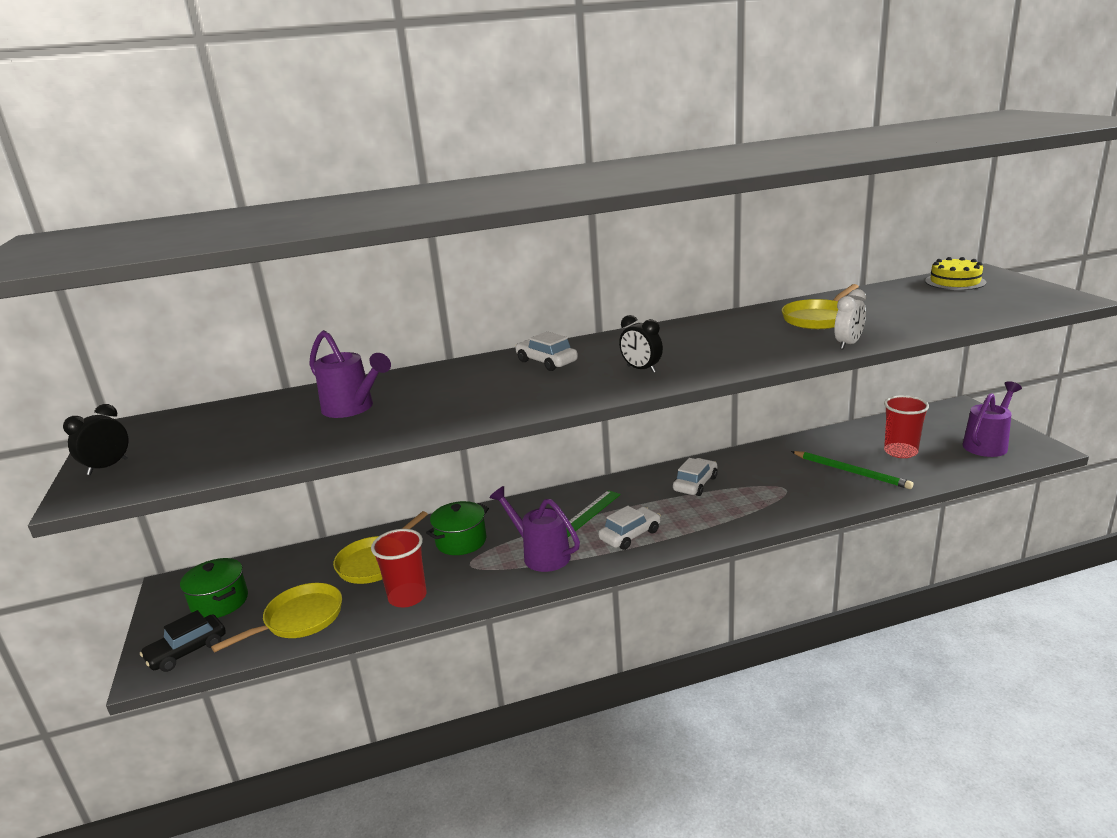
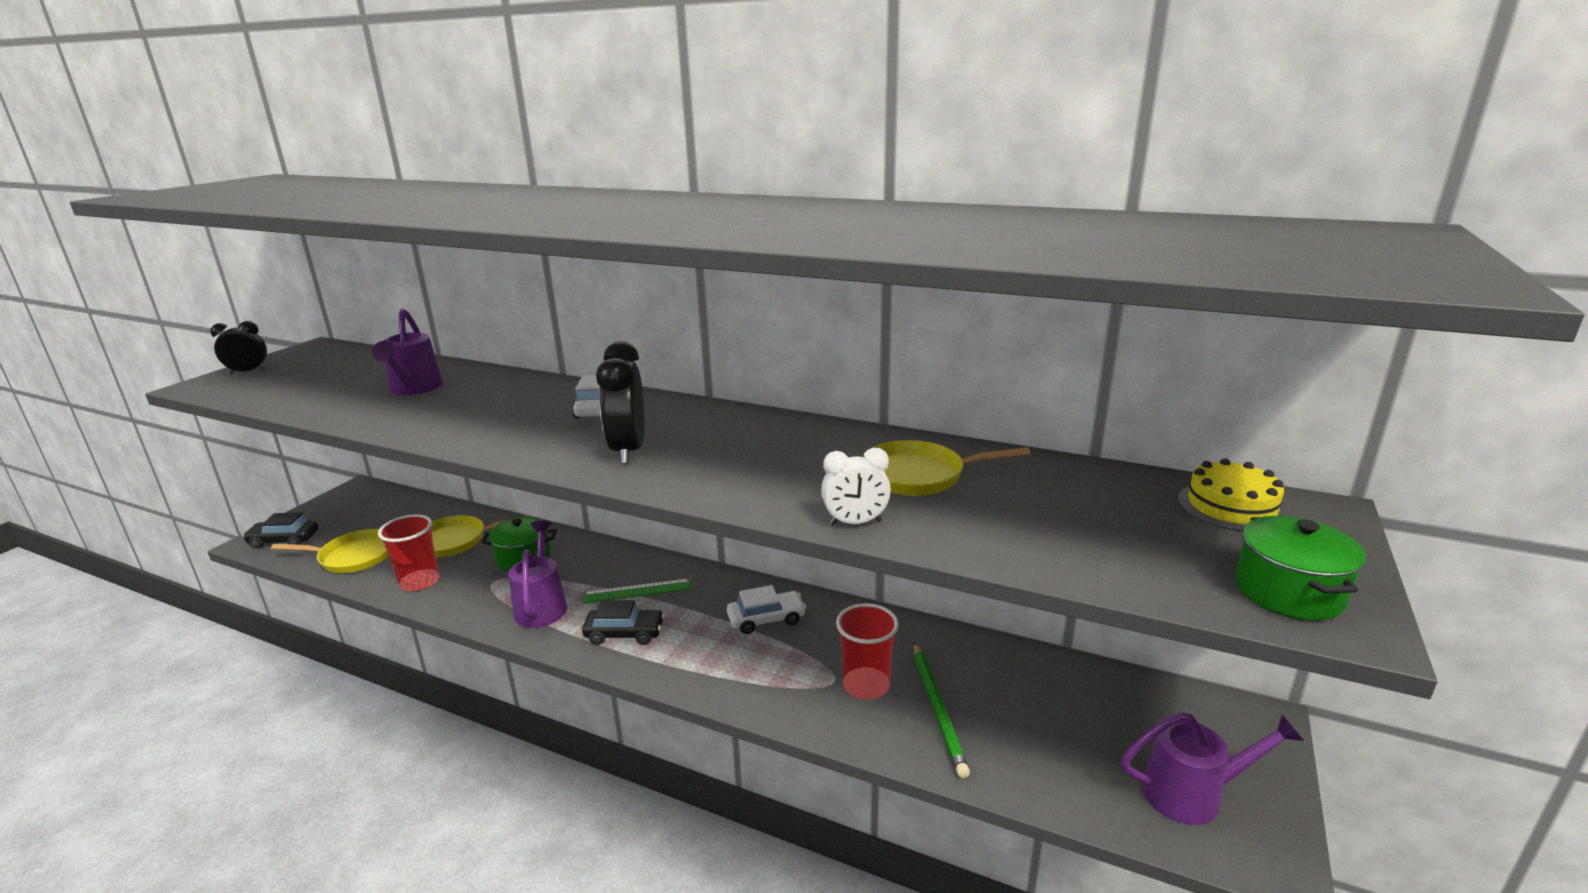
camera: 40 degrees right, 0 degrees up
(220, 602) = (351, 516): green pot -> green pot (1288, 592)
(630, 535) = (625, 633): white car -> black car
(641, 369) = (628, 450): black clock -> black clock, size x1.58
(900, 452) = (1046, 724): red cup -> red cup (866, 685)

